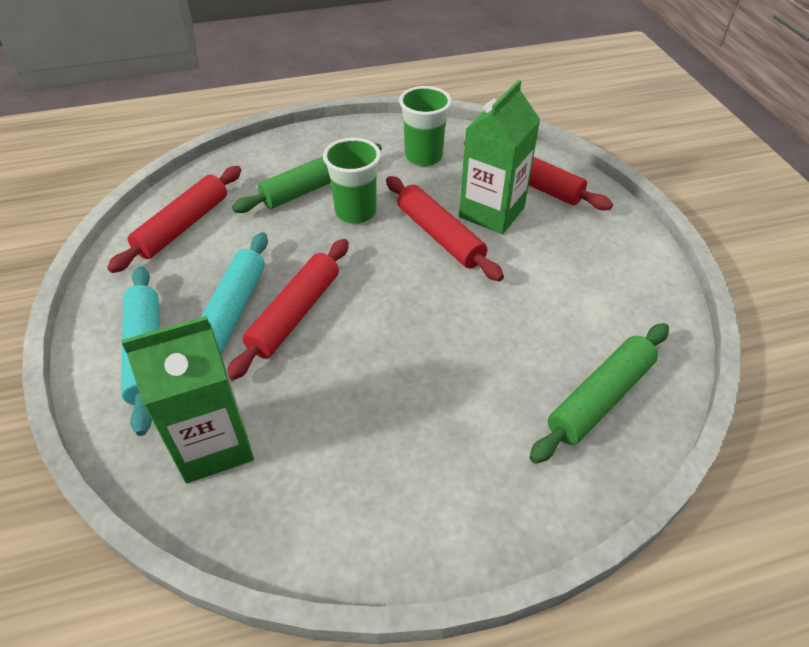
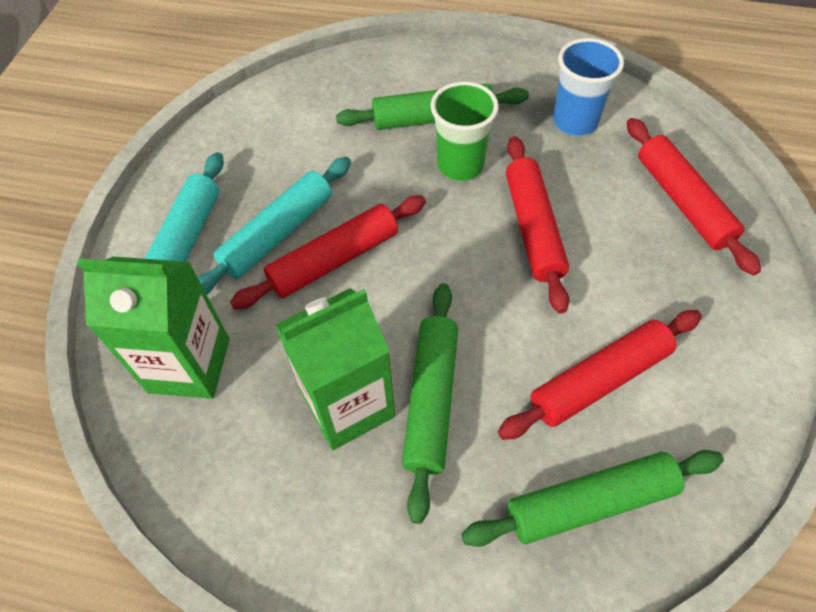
camera: 30 degrees right, 10 degrees up
(183, 226) = (286, 119): red rolling pin -> red rolling pin (599, 380)
(423, 157) = (574, 122): green cup -> blue cup
(441, 381) = (431, 400): none -> green rolling pin
(491, 212) = (610, 221): green carton -> green carton (348, 405)

